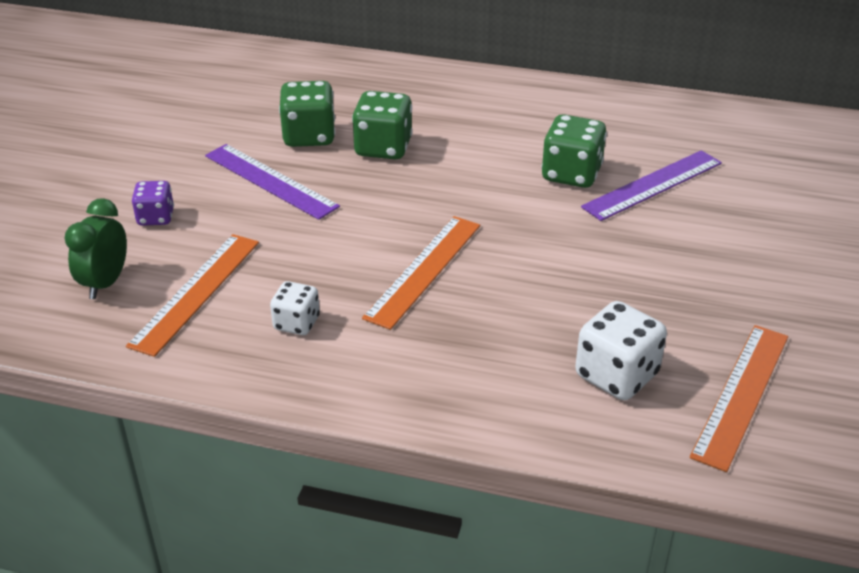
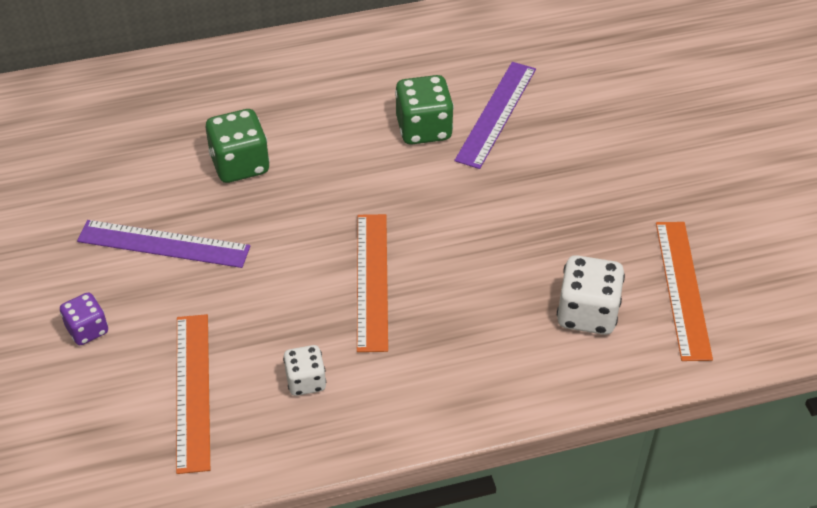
camera: 30 degrees left, 10 degrees up
(105, 283) = (100, 419): green clock -> none
(309, 136) = (160, 179): green dice -> none

